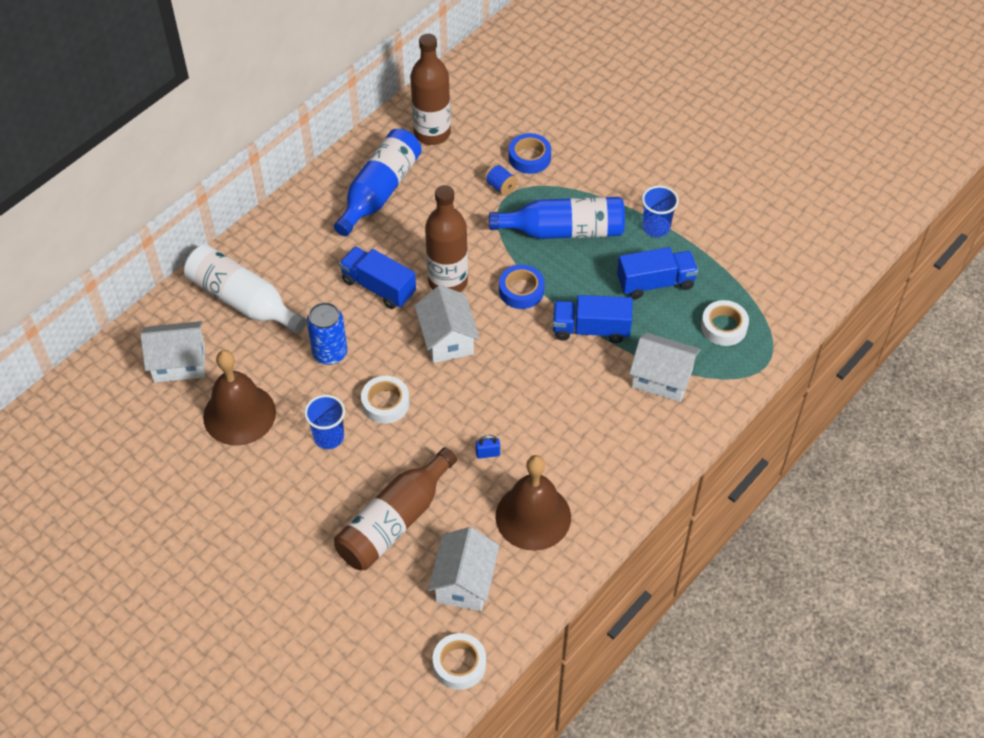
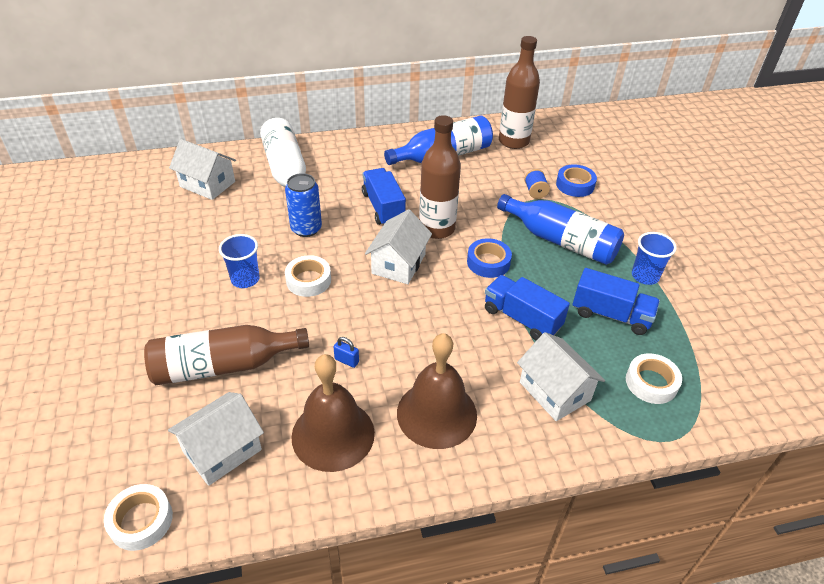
camera: 35 degrees right, 10 degrees down
(239, 414) = (206, 232): brown bell -> brown bell (436, 413)

